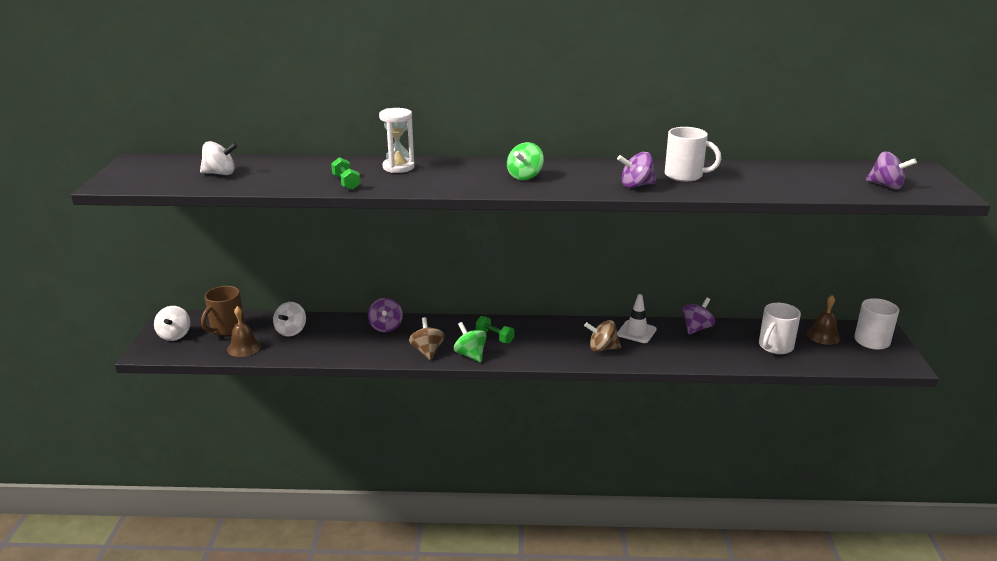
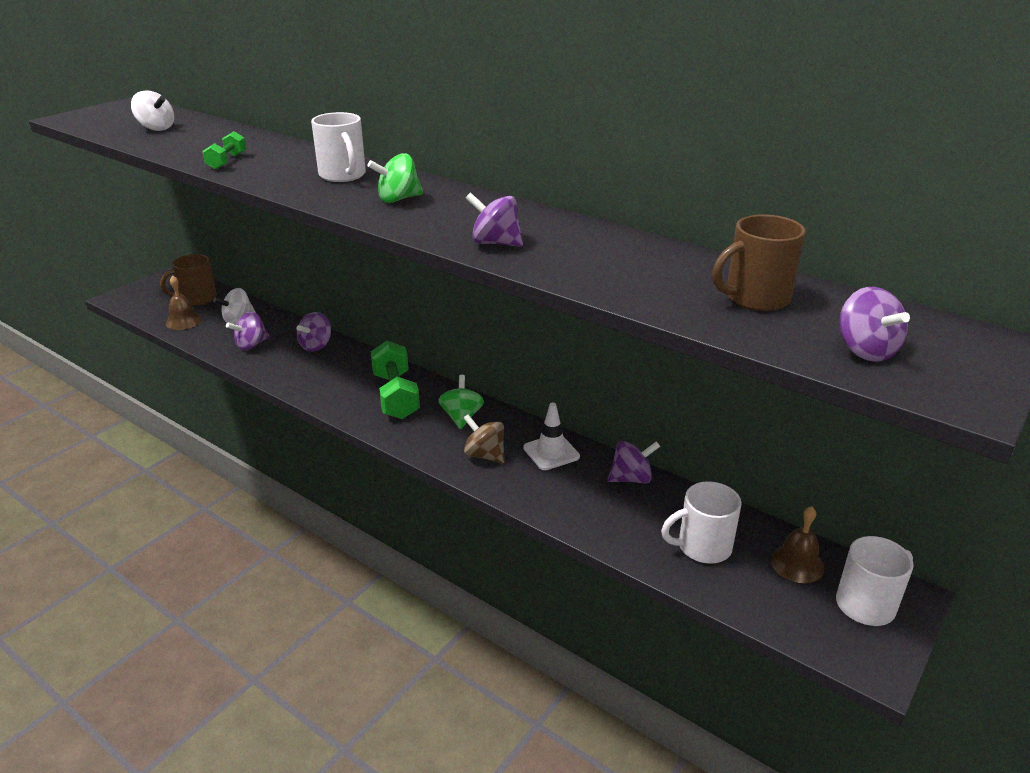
camera: 35 degrees right, 5 degrees up
(175, 335) = (155, 291): white spinning top -> none
(333, 344) = (251, 345): none -> purple spinning top
(398, 167) = (304, 158): white hourglass -> none
(427, 351) = (315, 385): brown spinning top -> none
(470, 355) = (346, 405): green spinning top -> green spinning top (461, 417)
(495, 337) = (396, 396): green dumbbell -> green dumbbell, size x1.85
(685, 175) = (583, 248): white mug -> white mug (343, 175)
(806, 177) = (755, 298): none -> brown mug

